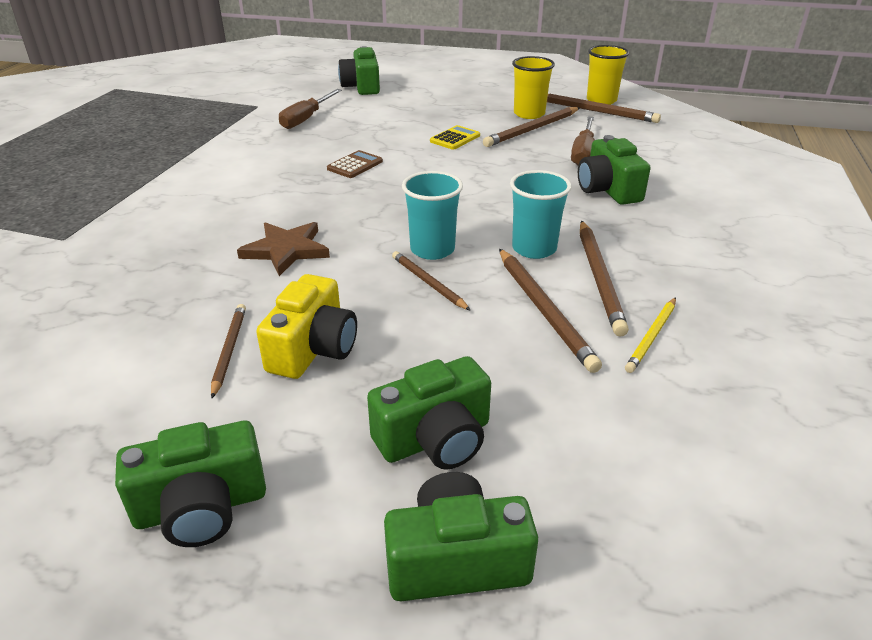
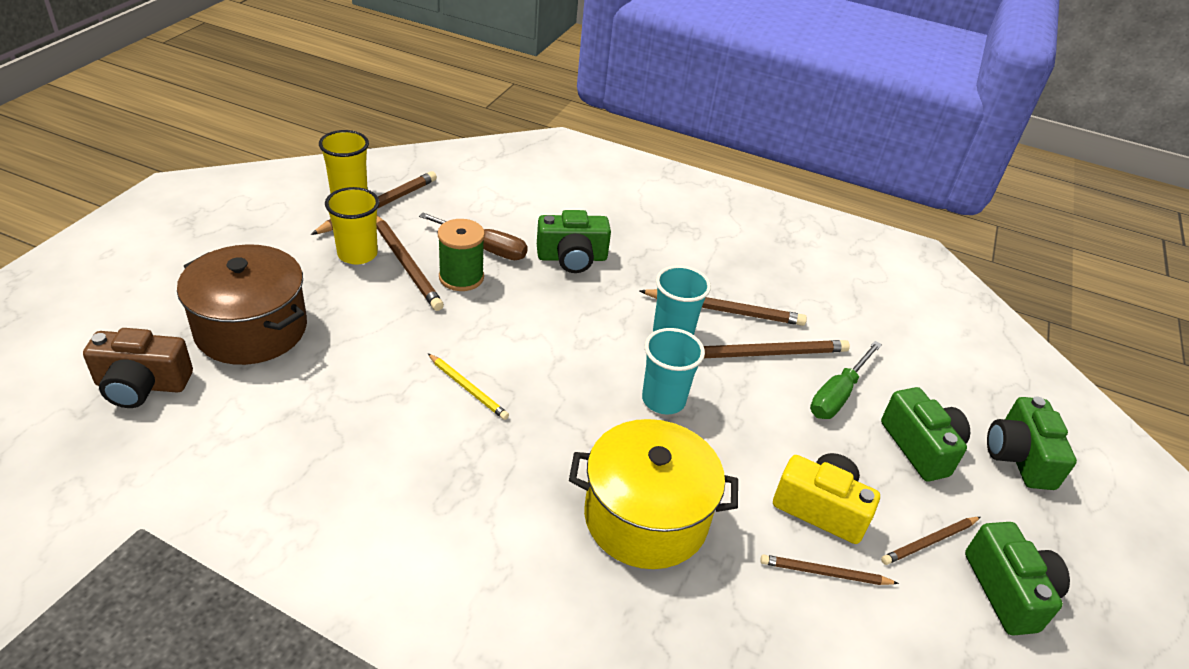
camera: 85 degrees left, 5 degrees up
(286, 250) = (646, 517): brown star -> yellow pot
(306, 119) = (246, 467): brown screwdriver -> none
(355, 165) = (442, 432): brown calculator -> none
(362, 86) = (142, 385): green camera -> brown camera
(425, 100) = (251, 329): none -> brown pot
(428, 283) = (722, 414): brown pencil -> brown pencil (929, 542)
(455, 138) = (401, 329): yellow calculator -> none
(500, 365) = (837, 395): none -> green screwdriver
(534, 149) = (461, 277): none -> green spool
(652, 337) = (802, 309): yellow pencil -> yellow pencil (468, 388)

